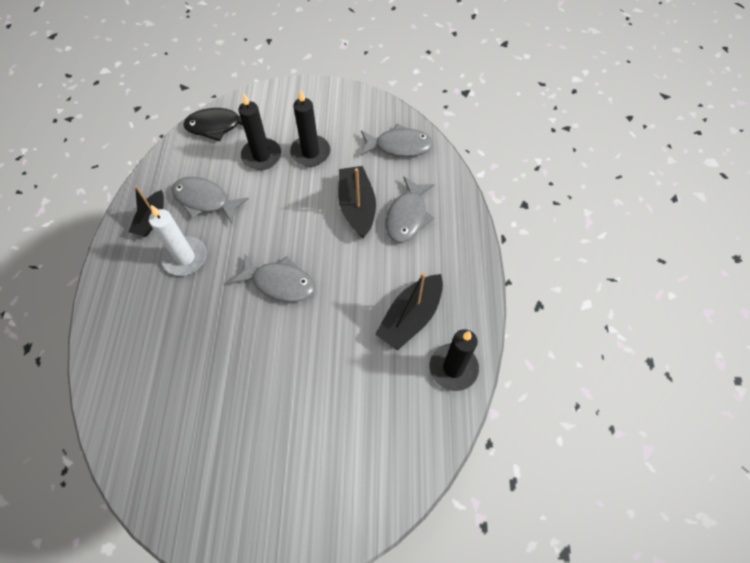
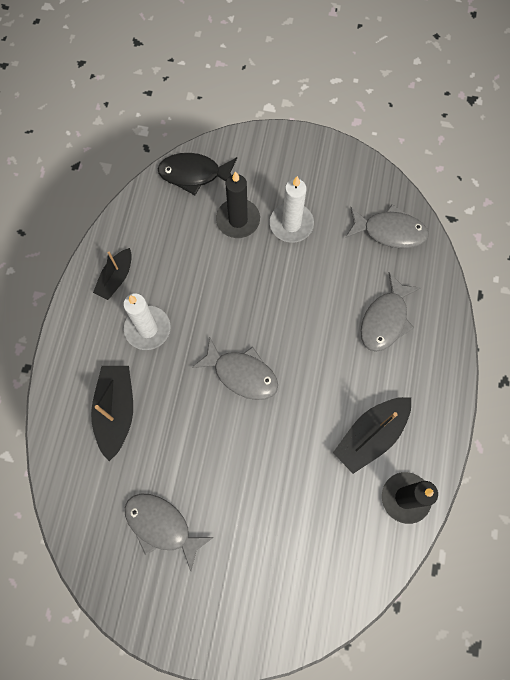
camera: 10 degrees right, 10 degrees up
(205, 200) = (173, 264): grey fish -> grey fish (162, 526)
(310, 152) = (291, 224): black candle -> white candle
(357, 207) = (333, 299): black boat -> black boat (116, 411)

